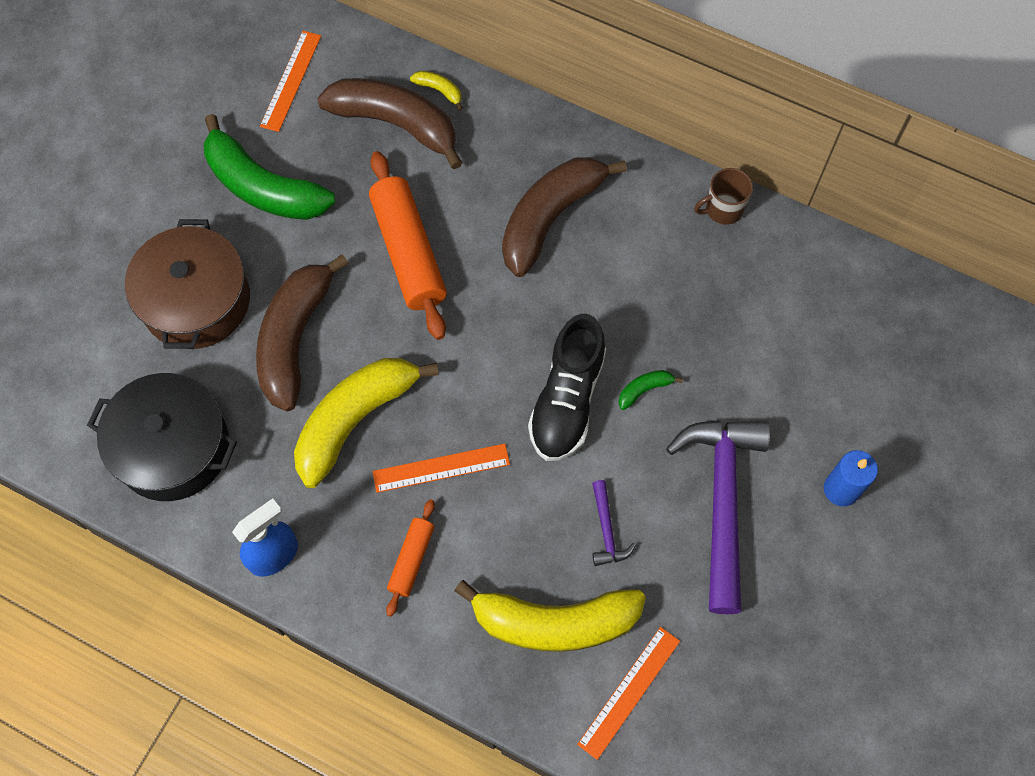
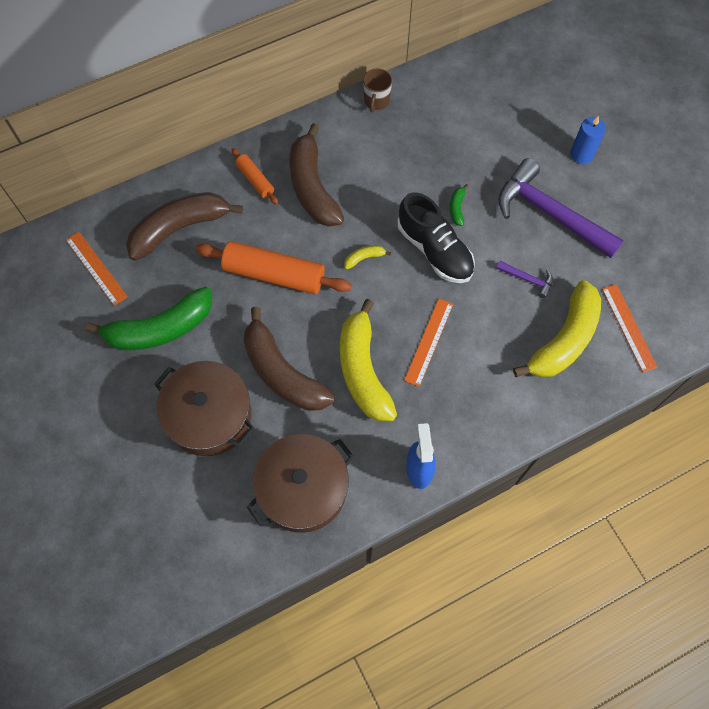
camera: 55 degrees left, 0 degrees up
(173, 448) = (303, 489): black pot -> brown pot
(411, 559) = (475, 392): orange rolling pin -> orange rolling pin (255, 180)
(439, 91) = (177, 191): yellow banana -> yellow banana (364, 258)

